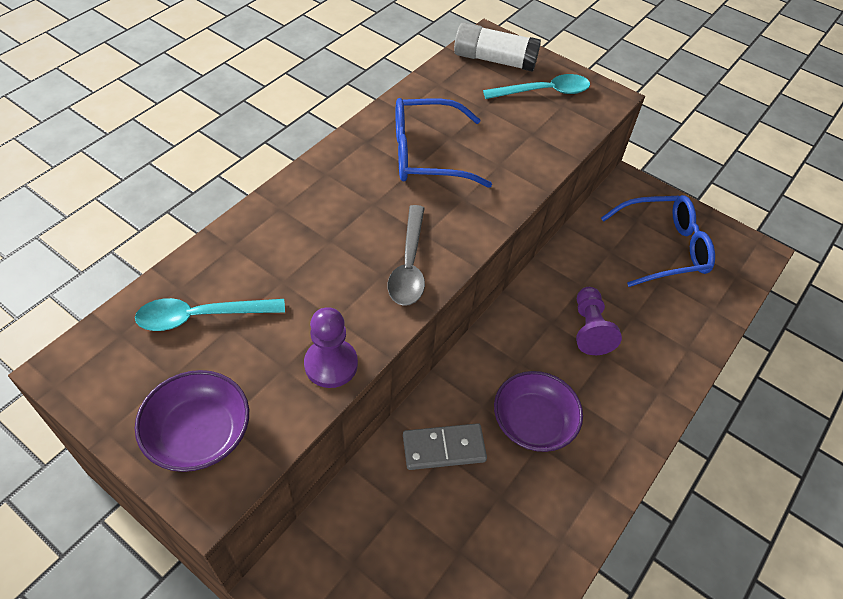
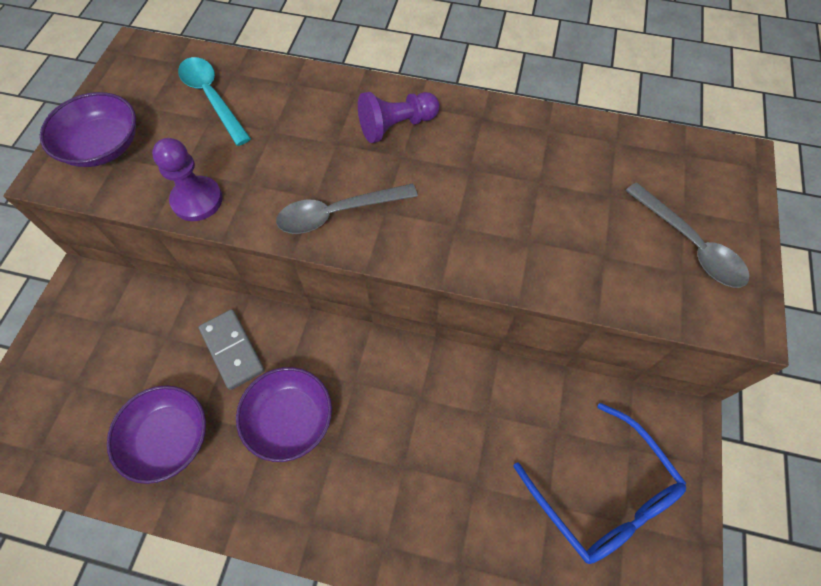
camera: 70 degrees right, 10 degrees up
(427, 154) = (498, 172): blue glasses -> none
(494, 60) = (703, 176): white glue stick -> none
(512, 530) = (168, 438): none -> purple bowl
(543, 92) = (689, 244): turquoise spoon -> grey spoon
(590, 329) = (431, 440): purple pawn -> purple pawn (396, 126)

